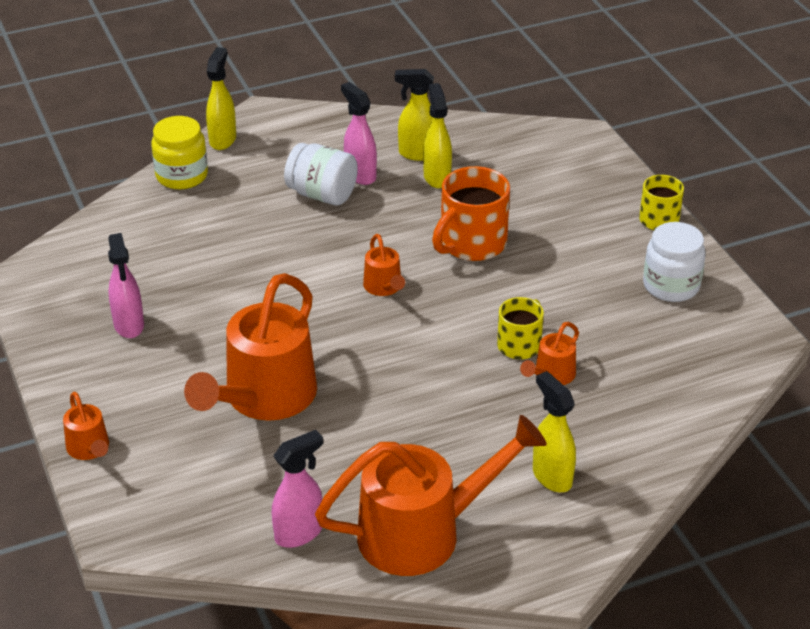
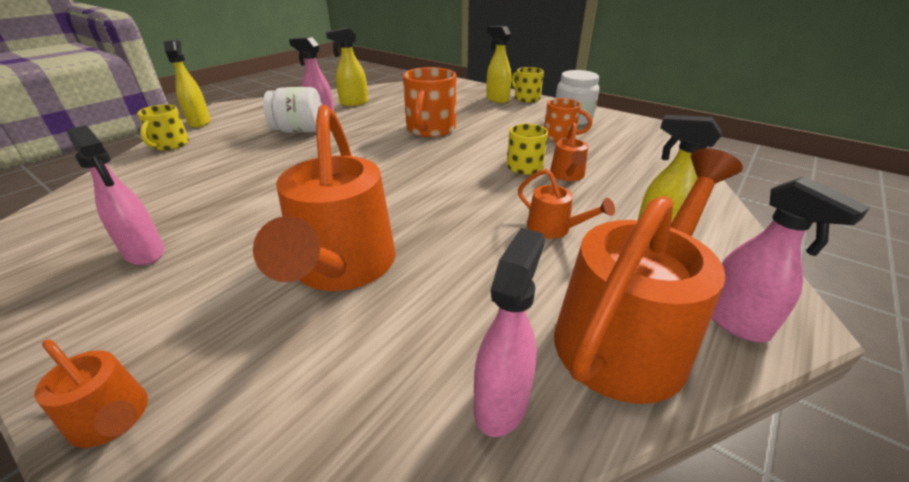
camera: 30 degrees left, 5 degrees down
(182, 176) = (170, 145): yellow jar -> yellow mug
(384, 288) = (390, 163): orange watering can -> orange watering can (554, 229)
(437, 177) = (376, 109): yellow spray bottle -> yellow spray bottle (497, 99)
(509, 561) = (735, 323): none -> pink spray bottle
(615, 313) = (560, 136): none -> orange mug

